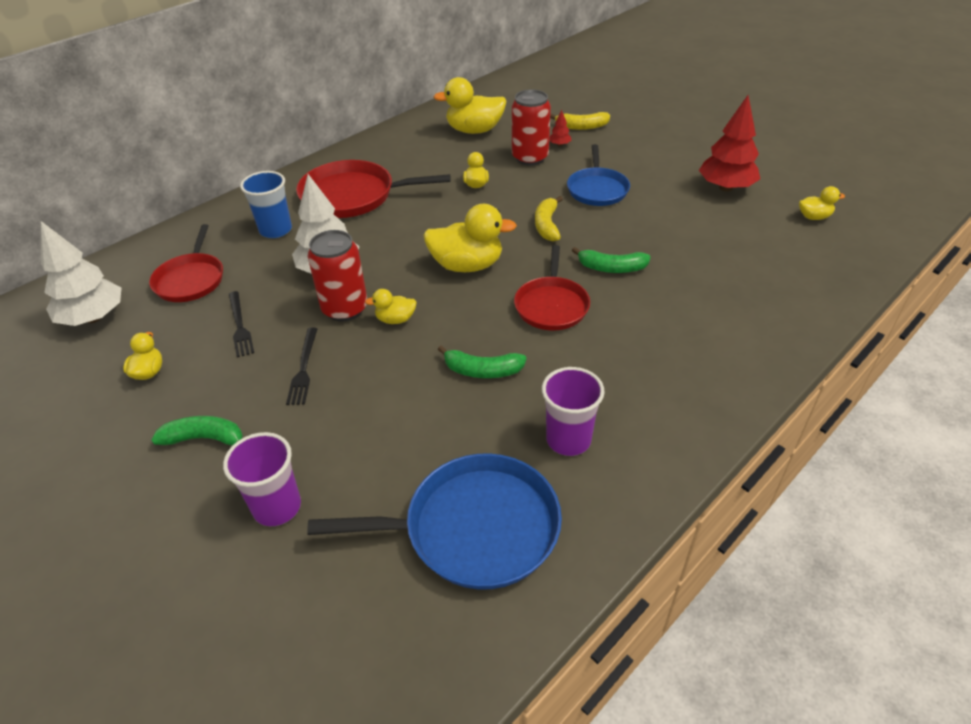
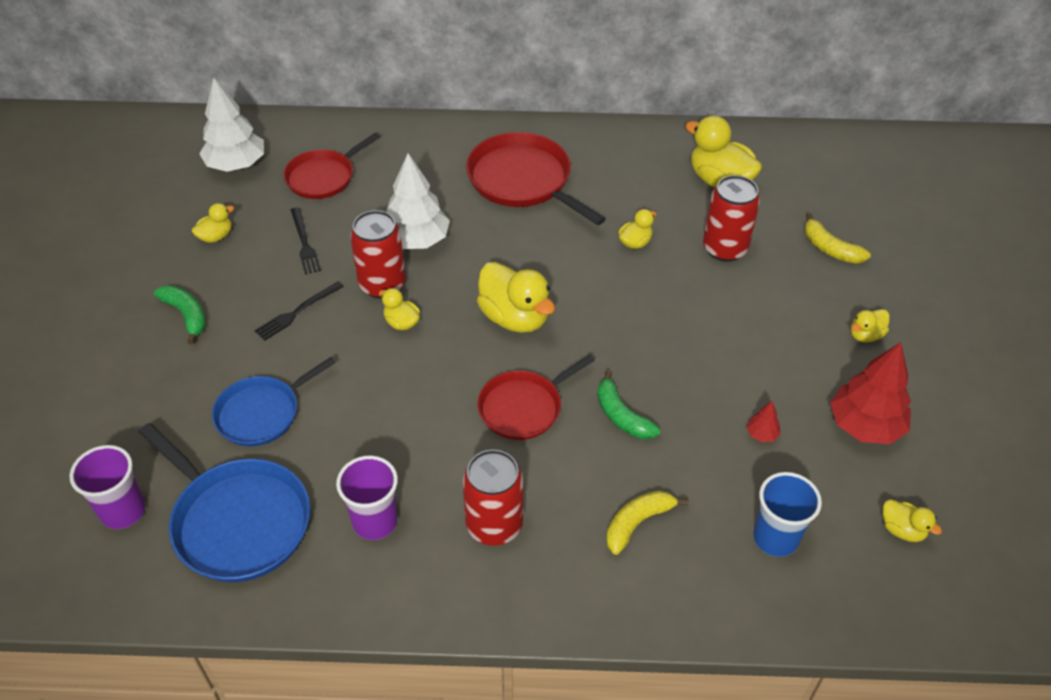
camera: 45 degrees right, 5 degrees up
(240, 326) = (304, 243): black fork -> black fork turned 45 degrees counterclockwise
(275, 230) = (428, 173): blue cup -> blue cup (775, 538)
(277, 507) = (164, 400): purple cup -> purple cup (123, 511)
(482, 371) = (398, 416): green banana -> none
(547, 225) = (632, 331): yellow banana -> yellow banana (637, 523)
(559, 145) = (775, 254): red tree -> red tree (761, 434)
(597, 189) = (734, 329): blue pan -> blue pan (262, 413)
(640, 377) = (494, 525): none -> red can
(660, 151) = (865, 335): none -> yellow duck

